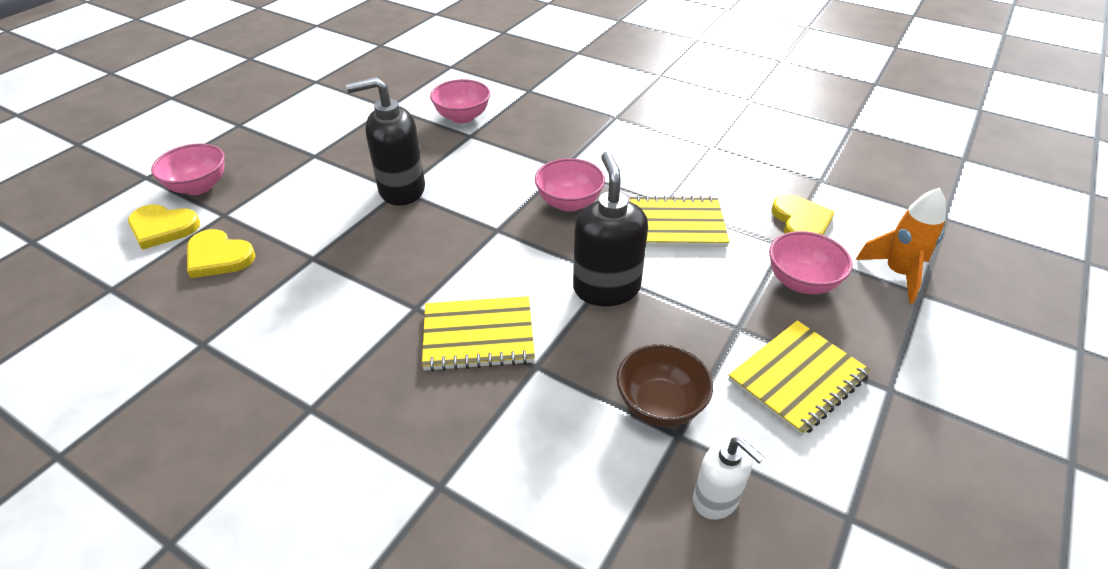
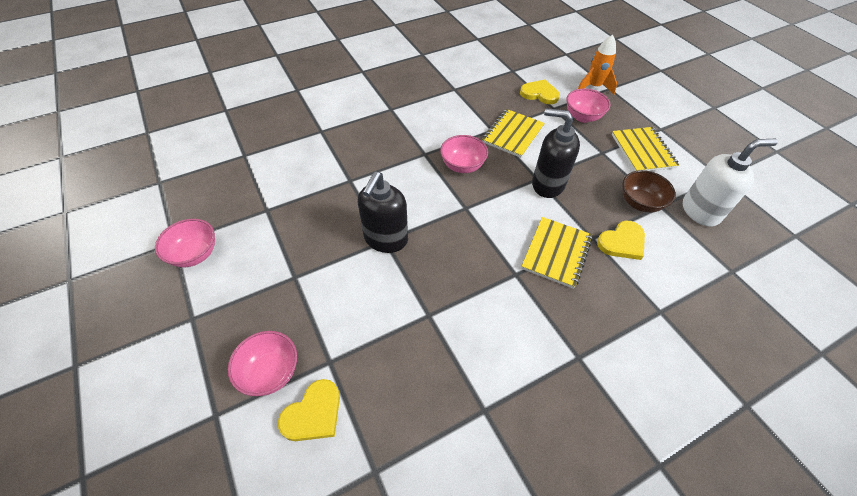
camera: 60 degrees left, 10 degrees up
(218, 257) = (385, 377): yellow heart -> yellow heart (622, 242)
(462, 117) = (322, 175): pink bowl -> pink bowl (195, 254)
(716, 499) = (700, 211): white soap dispenser -> white soap dispenser, size x1.67

